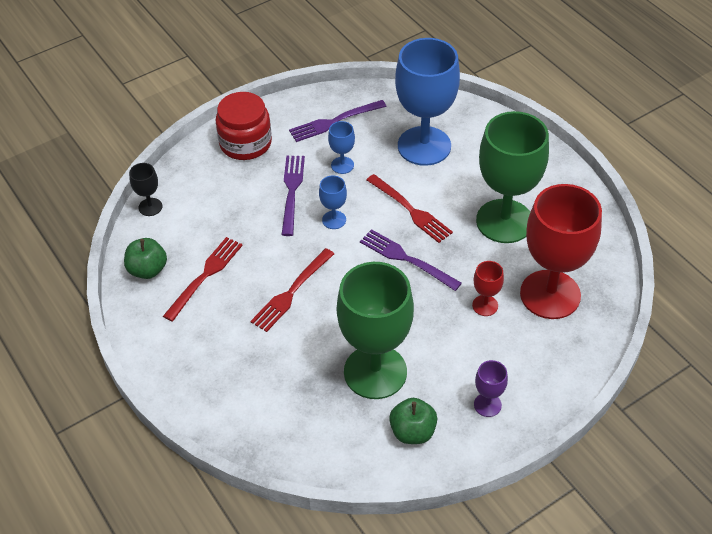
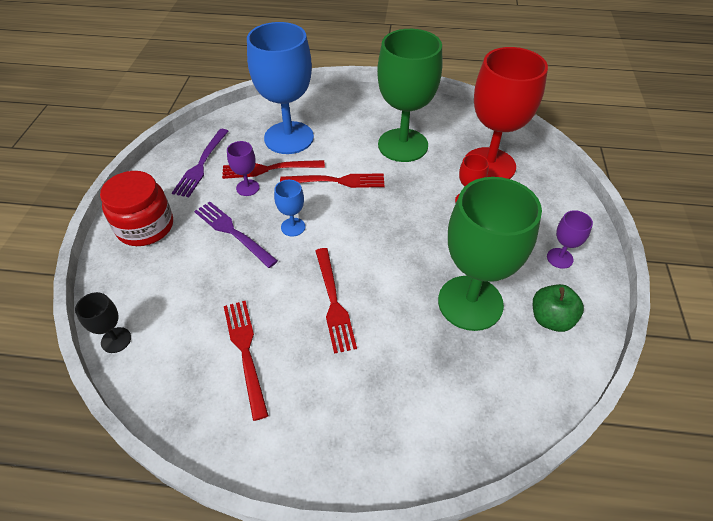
camera: 50 degrees left, 0 degrees up
(148, 270) = (183, 394): green apple -> none
(342, 165) = (247, 188): blue goblet -> purple goblet
(375, 161) = (268, 169): none -> red fork
(406, 259) = (379, 213): purple fork -> none

